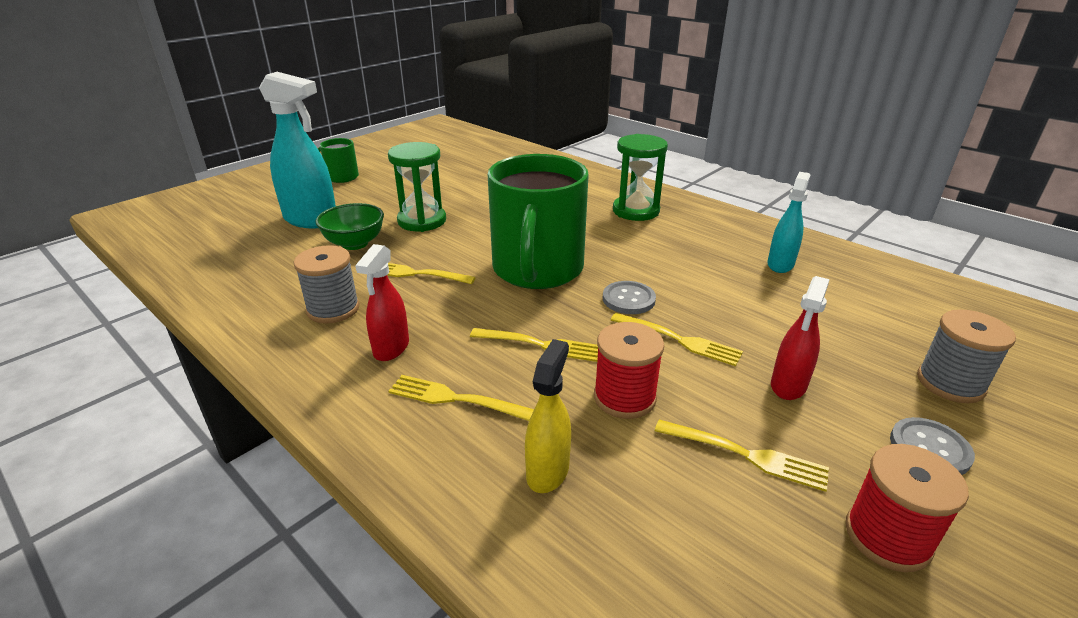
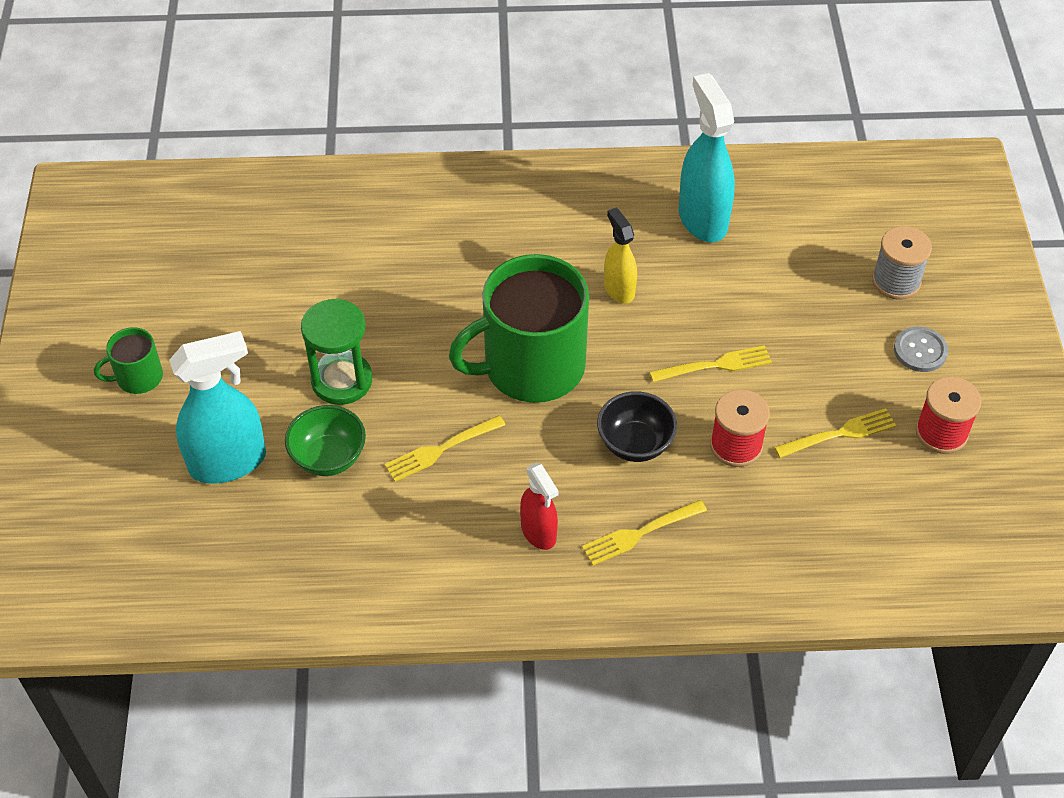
camera: 45 degrees left, 20 degrees up
(333, 309) = (437, 537): grey spool -> none
(537, 269) = (531, 366): green mug -> green mug turned 105 degrees clockwise
(542, 345) = (635, 444): yellow fork -> black bowl
(548, 471) = (754, 534): yellow spray bottle -> yellow spray bottle (619, 289)
(628, 299) = (639, 348): grey button -> none
(636, 211) = (516, 220): green hourglass -> none
(780, 264) = (702, 219): turquoise spray bottle -> turquoise spray bottle, size x1.72
(788, 386) = (815, 357): red spray bottle -> none

